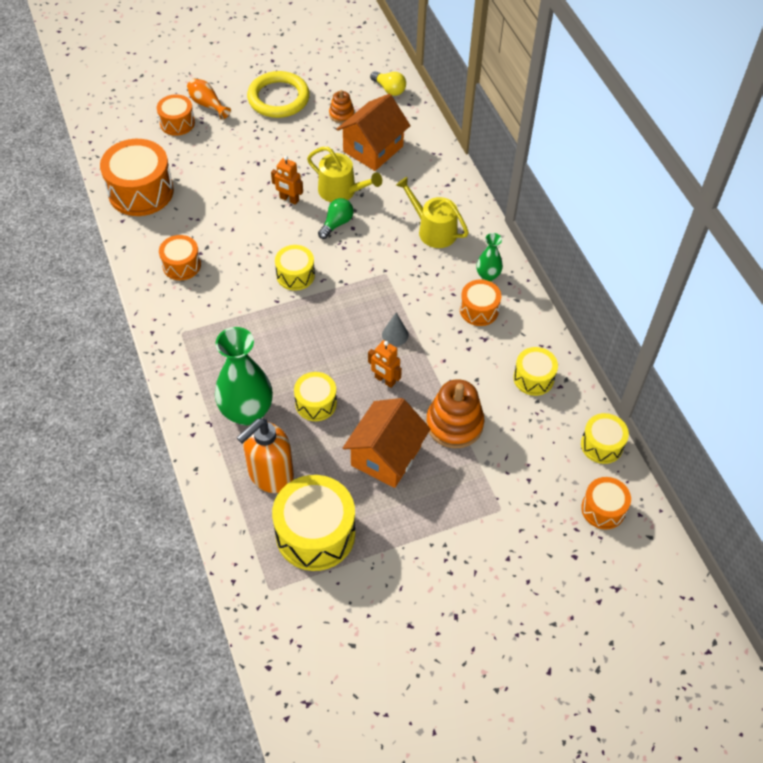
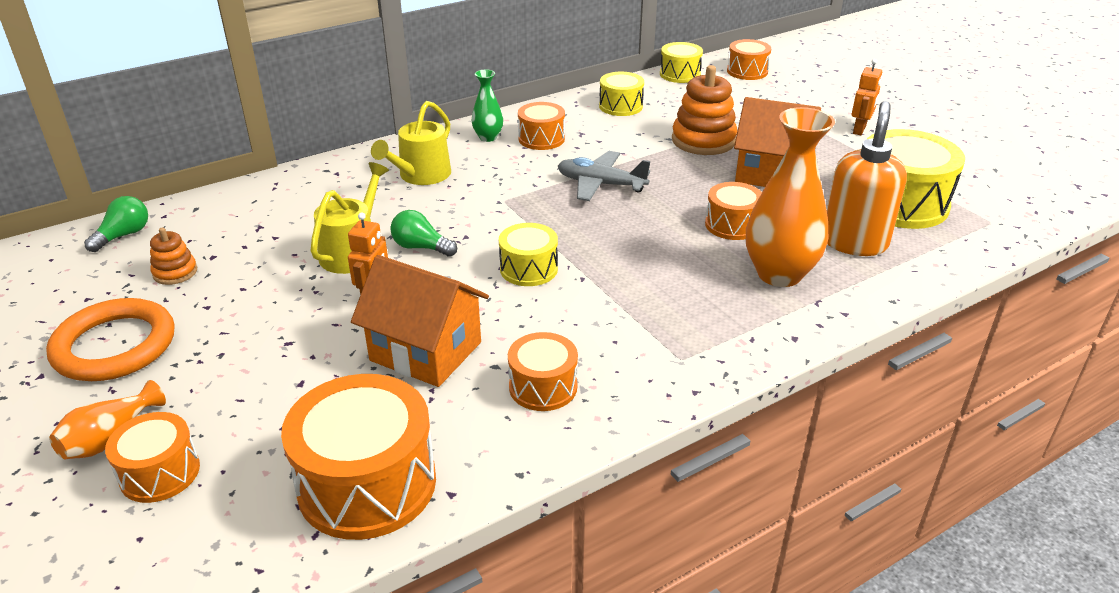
camera: 100 degrees left, 20 degrees down
(247, 412) = (779, 274): green vase -> orange vase
(270, 475) = (854, 242): orange soap dispenser -> orange soap dispenser turned 105 degrees counterclockwise
(278, 98) = (114, 346): yellow ring -> orange ring
(316, 403) = (732, 225): yellow drum -> orange drum
(373, 149) = (261, 235): orange house -> orange house (425, 351)
(384, 380) = (671, 184): orange robot -> orange robot (859, 130)
(389, 89) = (124, 235): yellow light bulb -> green light bulb
(395, 335) = (600, 184): grey cone -> grey plane

